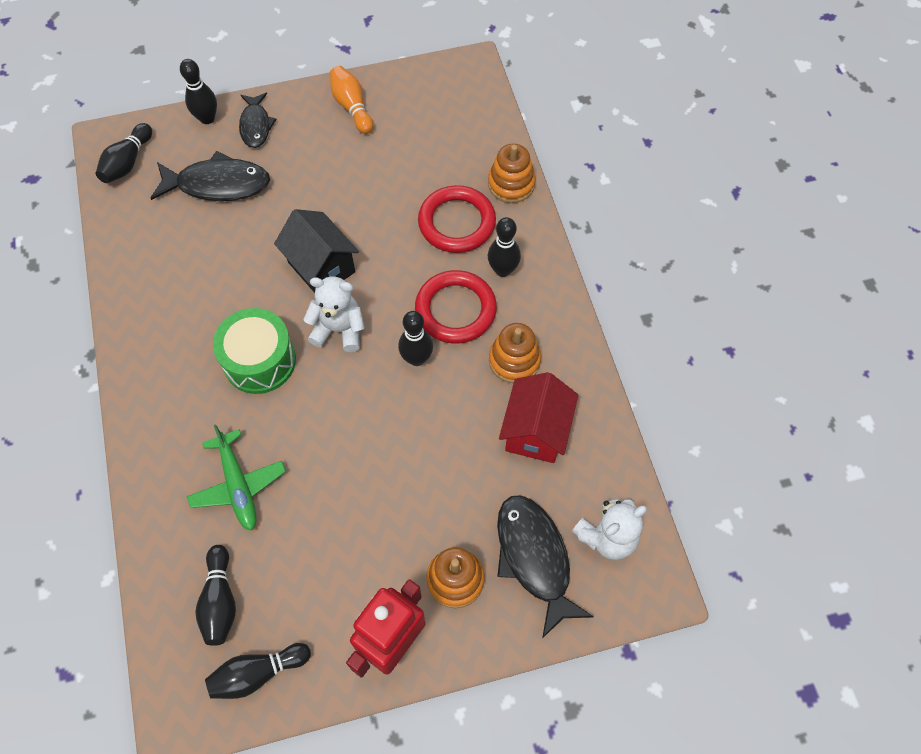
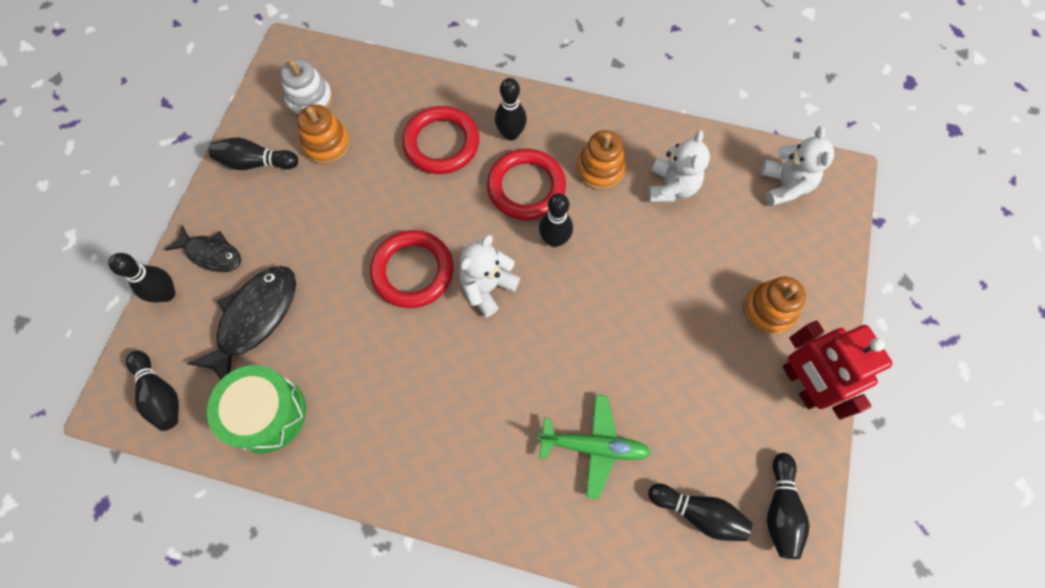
camera: 60 degrees left, 5 degrees up
(259, 361) = (477, 370): green drum -> green drum (267, 413)
(321, 267) = (413, 271): black house -> red ring
(352, 107) = (256, 163): orange bowling pin -> black bowling pin
(434, 108) = (310, 100): none -> white stacking toy
(511, 184) = (432, 85): orange stacking toy -> orange stacking toy (327, 144)
(534, 558) = (778, 244): black fish -> none
(535, 431) = (671, 187): red house -> white teddy bear

